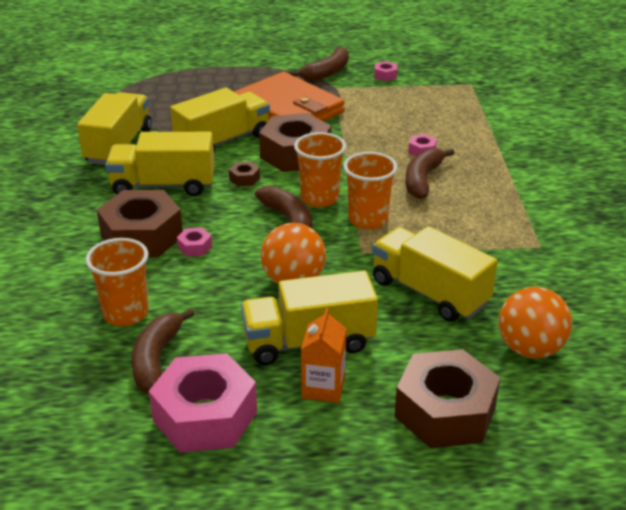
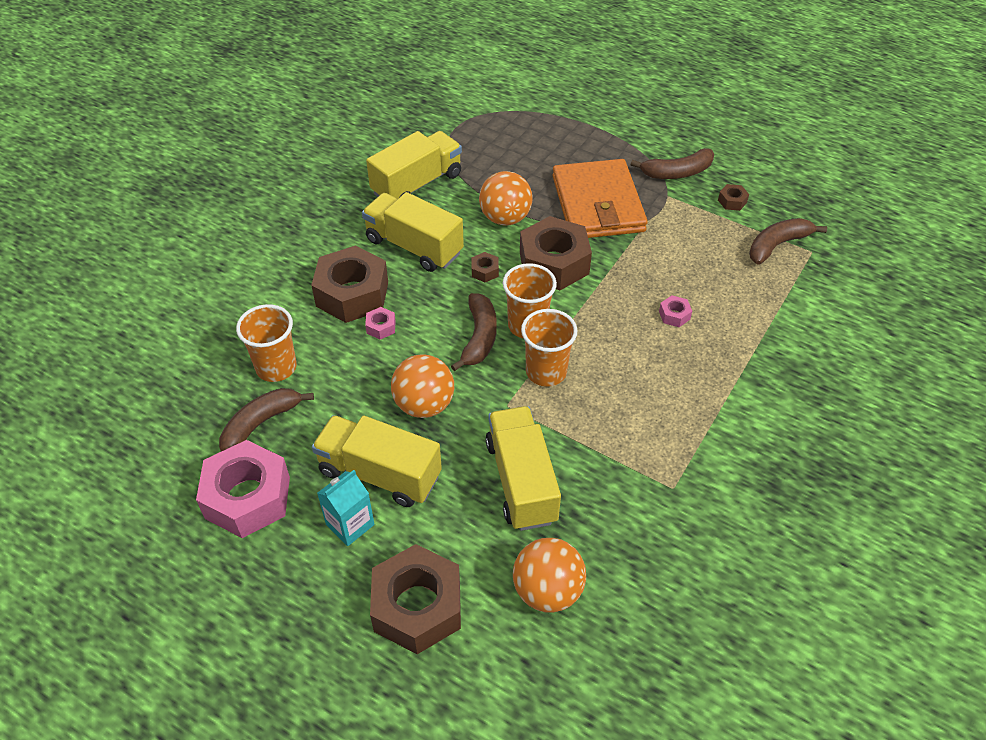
camera: 35 degrees right, 15 degrees up
(223, 141) = (505, 218): yellow truck -> orange ball
(323, 387) = (350, 524): orange carton -> turquoise carton
(385, 75) = (732, 201): pink nut -> brown nut
(422, 180) = (640, 351): brown banana -> brown banana (777, 245)

